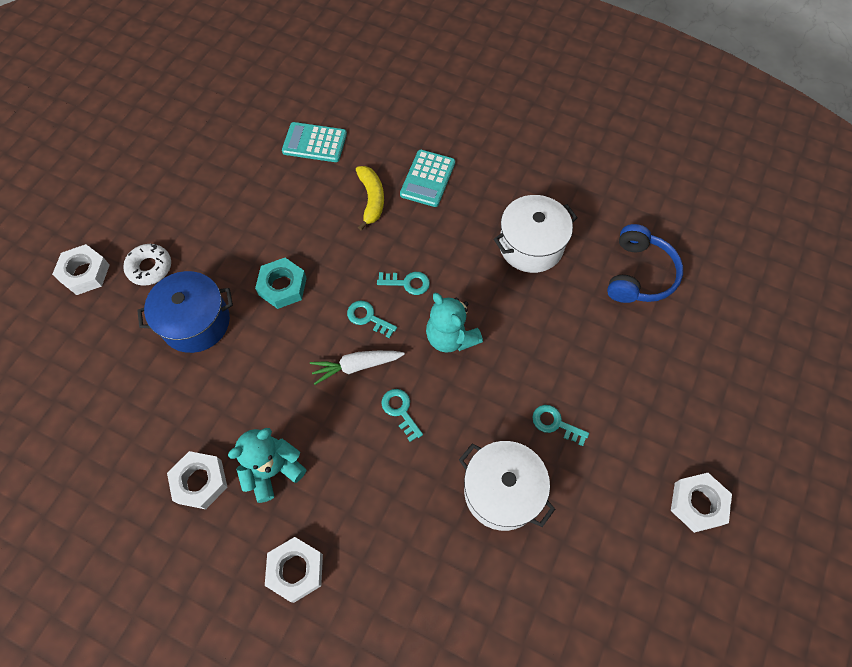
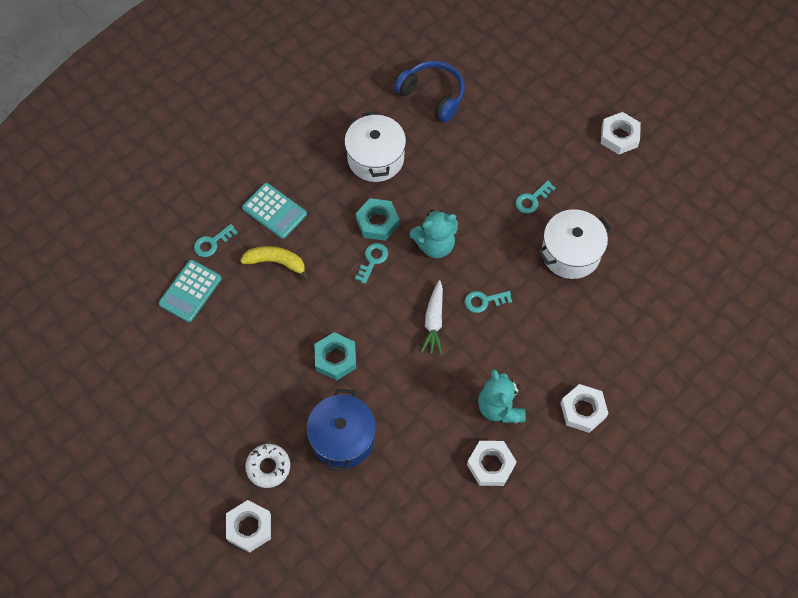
camera: 70 degrees left, 0 degrees up
(368, 318) = (393, 300): turquoise key -> turquoise key (212, 243)
(454, 272) = (377, 222): none -> turquoise nut

